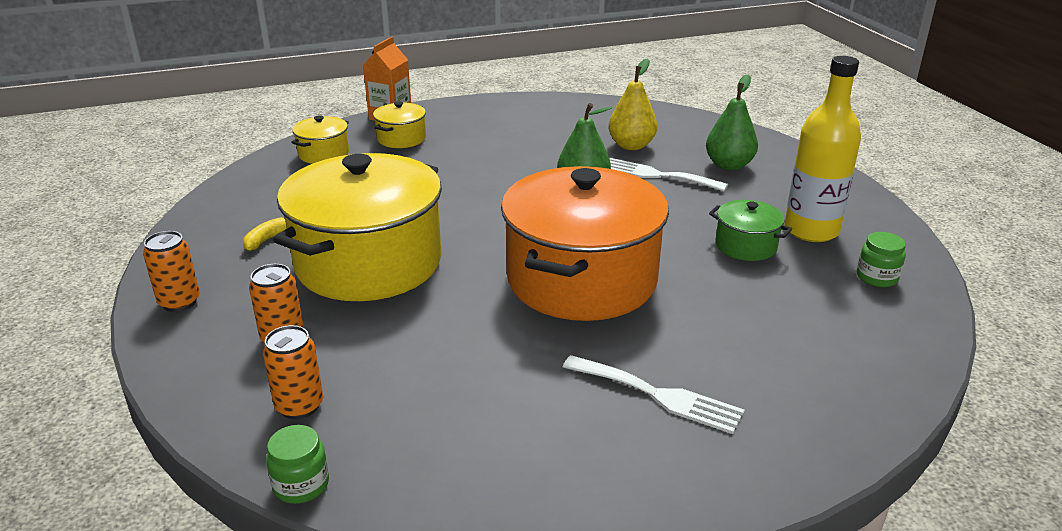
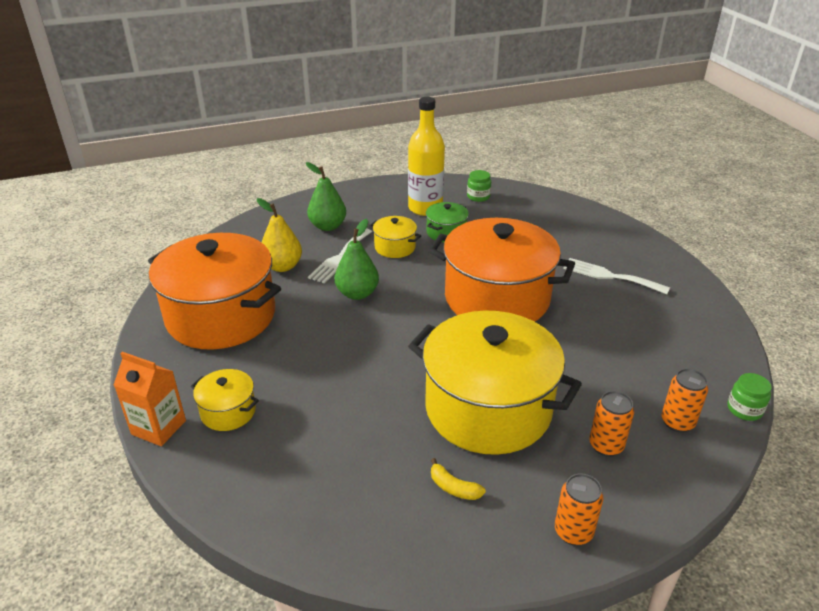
camera: 90 degrees left, 5 degrees up
(323, 154) = (254, 475): yellow pot -> yellow pot (395, 247)
(538, 125) = (221, 316): none -> orange pot
(658, 395) = (610, 276): white fork -> white fork turned 90 degrees counterclockwise

